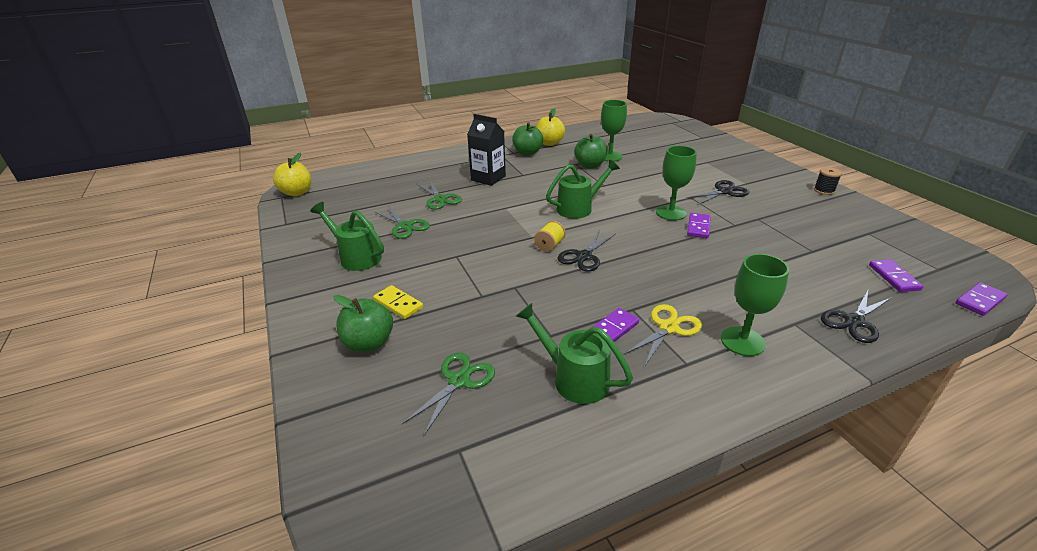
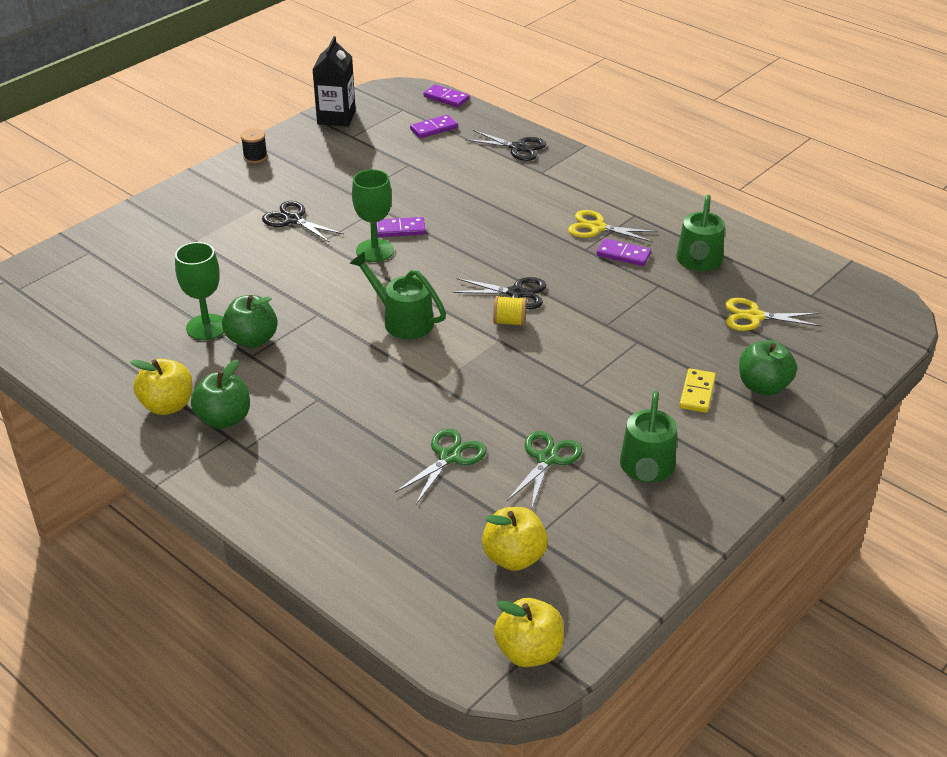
camera: 115 degrees left, 5 degrees up
(351, 201) = (514, 557): none -> yellow apple
(459, 380) = (754, 316): green scissors -> yellow scissors
(488, 178) = (350, 431): black carton -> black carton (336, 117)
(742, 341) = (586, 193): green goblet -> none

